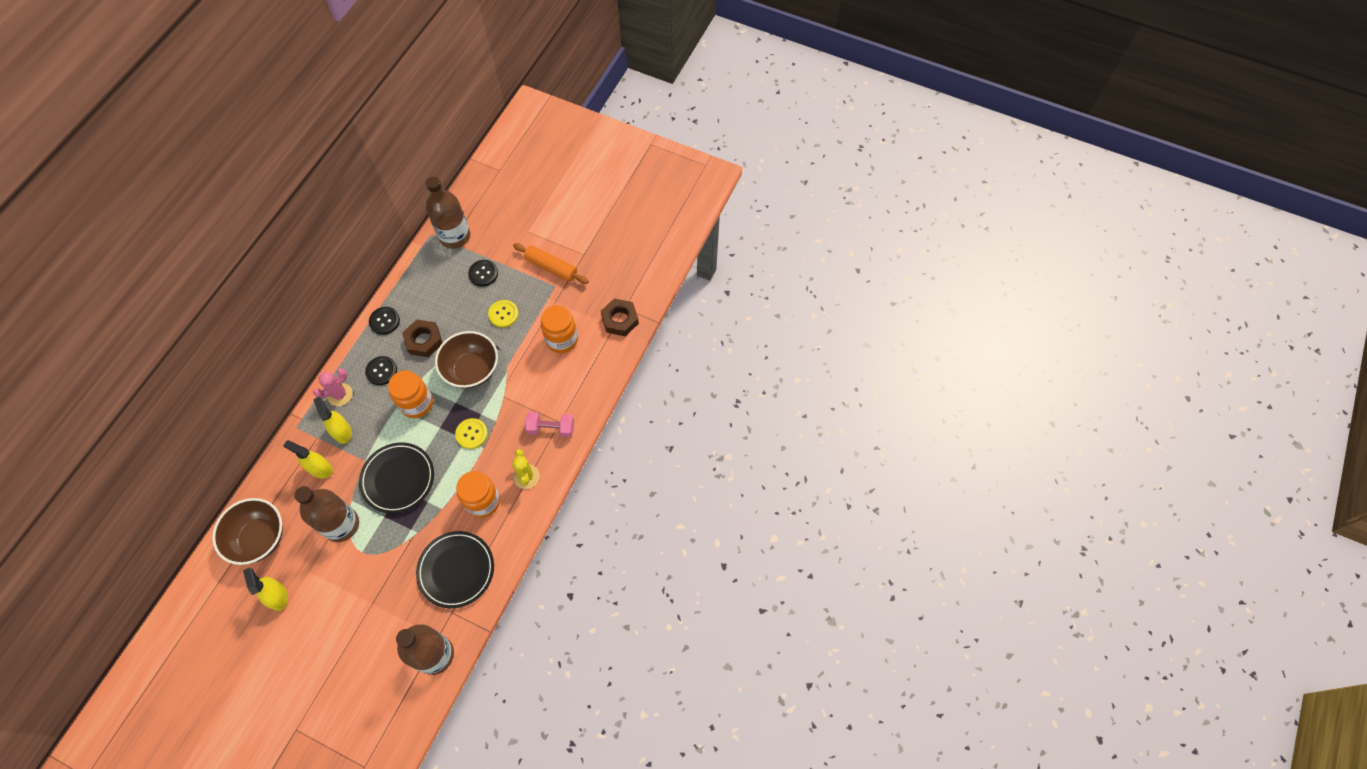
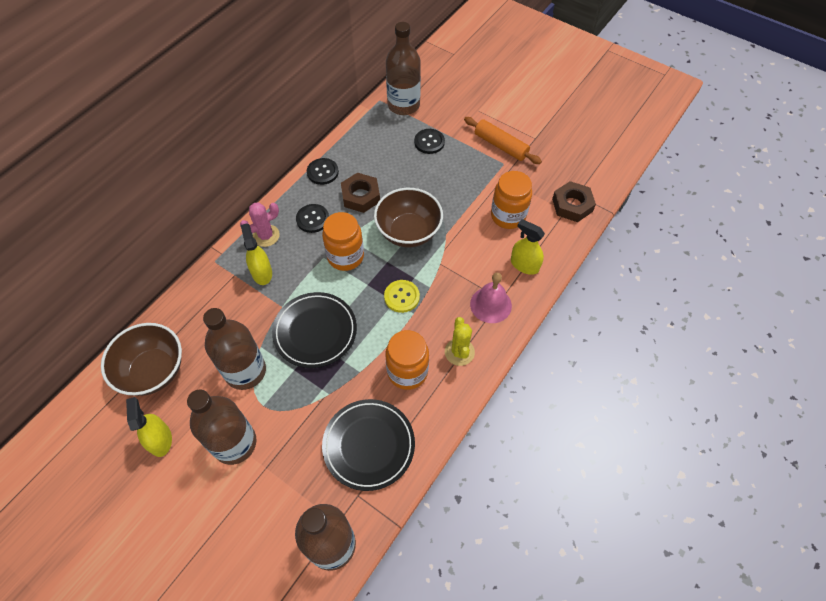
camera: 10 degrees right, 5 degrees down
(320, 469) = (232, 307): yellow spray bottle -> yellow spray bottle (524, 265)
(342, 588) = (234, 443): none -> brown bottle
(503, 314) = (447, 182): yellow button -> none
(551, 428) = (490, 304): pink dumbbell -> pink bell

